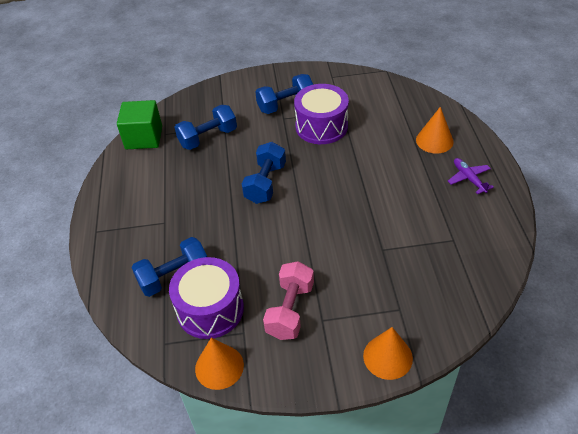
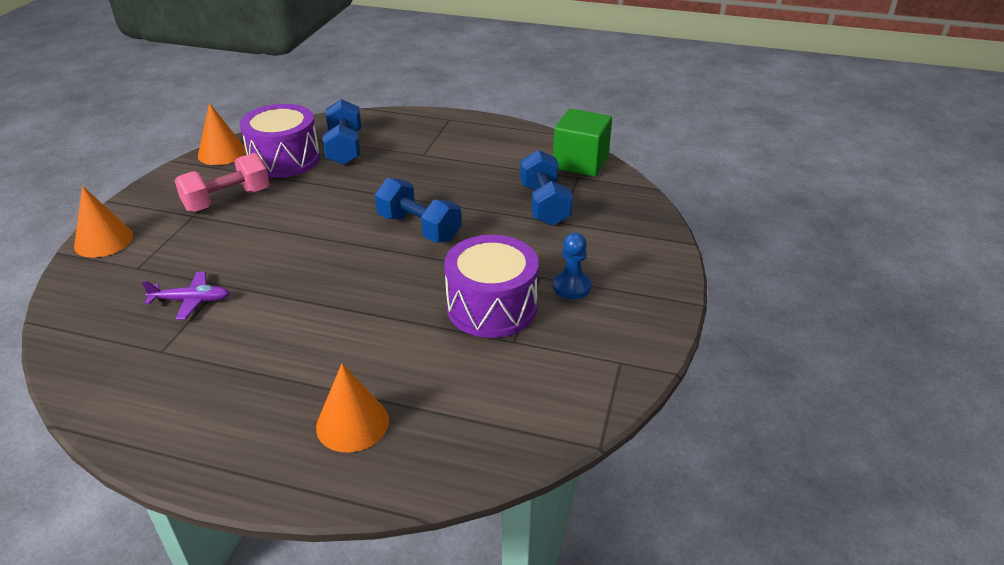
camera: 110 degrees right, 10 degrees down
(285, 105) = (571, 287): blue dumbbell -> blue pawn
(290, 310) = (227, 200): pink dumbbell -> pink dumbbell turned 75 degrees counterclockwise
(469, 179) = (235, 423): purple plane -> purple plane (191, 300)

